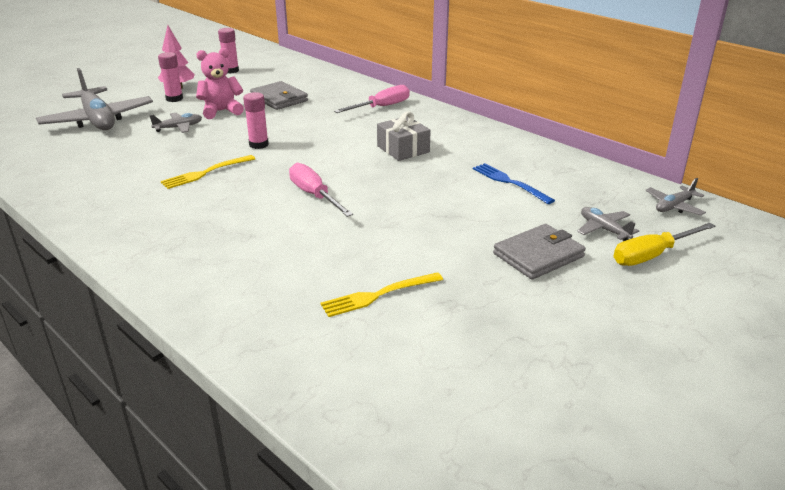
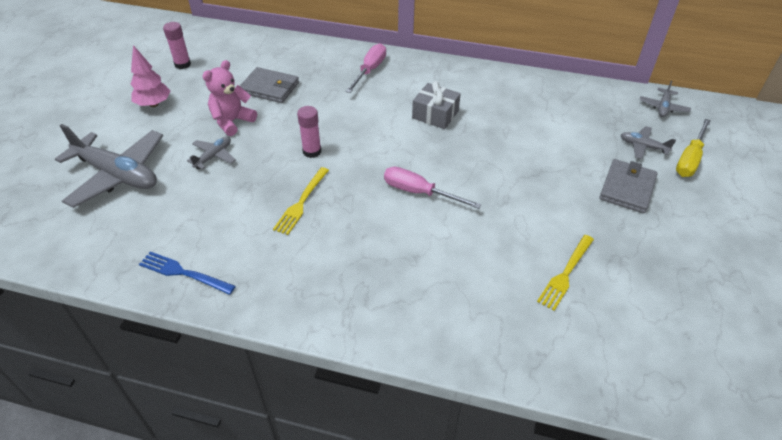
camera: 30 degrees left, 15 degrees up
(174, 99) = (166, 120): pink glue stick -> none
(509, 182) = (543, 123): blue fork -> blue fork (183, 273)

